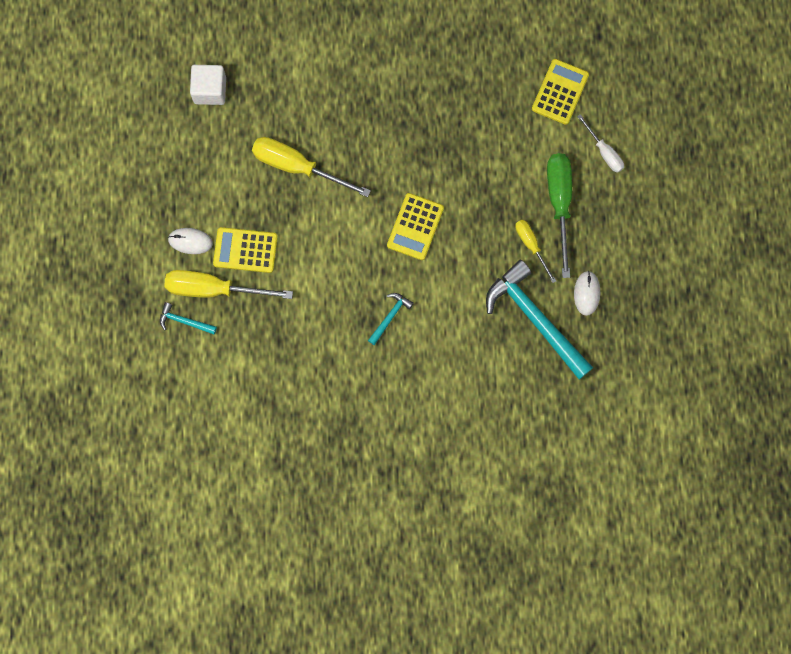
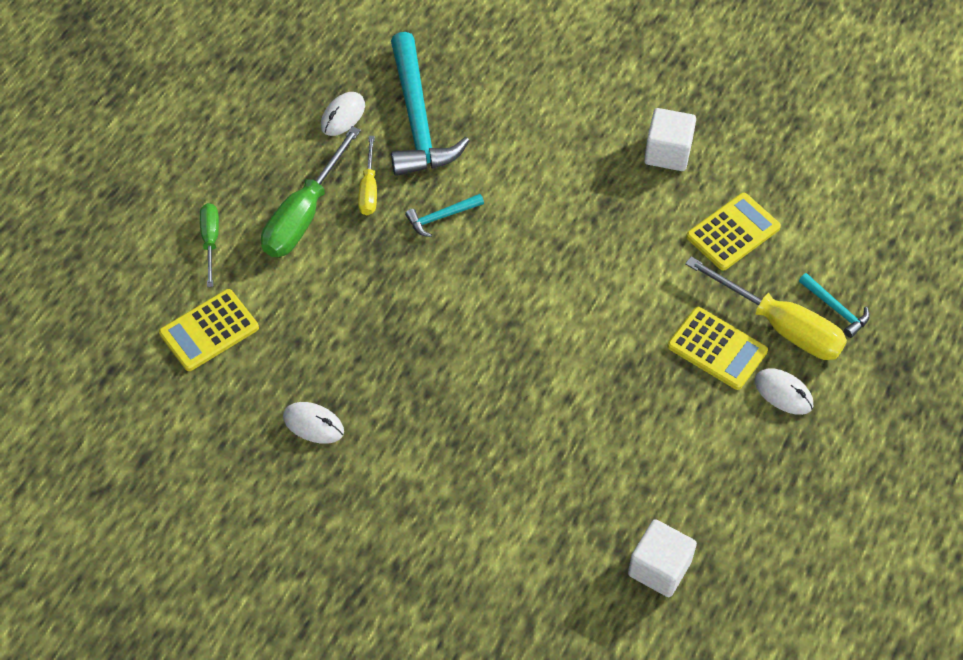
camera: 150 degrees left, 20 degrees down
(297, 167) = (595, 411): yellow screwdriver -> none
(352, 386) = (667, 152): none -> white cube
(390, 316) = (581, 197): turquoise hammer -> turquoise hammer (441, 217)
(415, 226) = (490, 273): yellow calculator -> yellow calculator (733, 232)
(457, 68) = (313, 424): none -> white mouse
(604, 152) = (210, 241): white screwdriver -> green screwdriver

